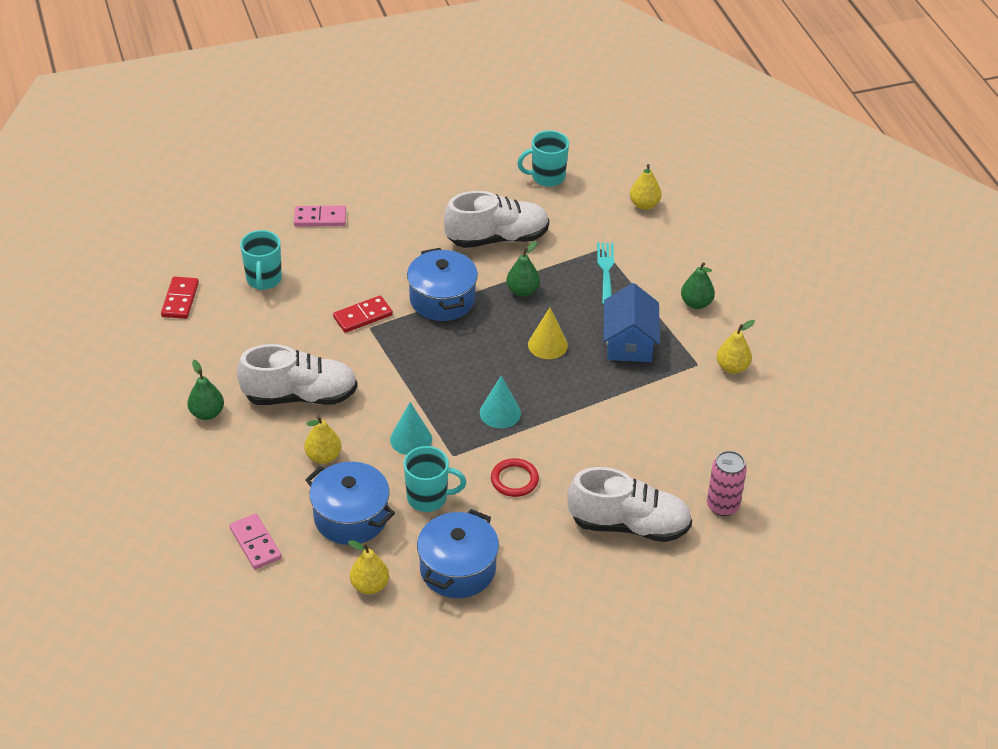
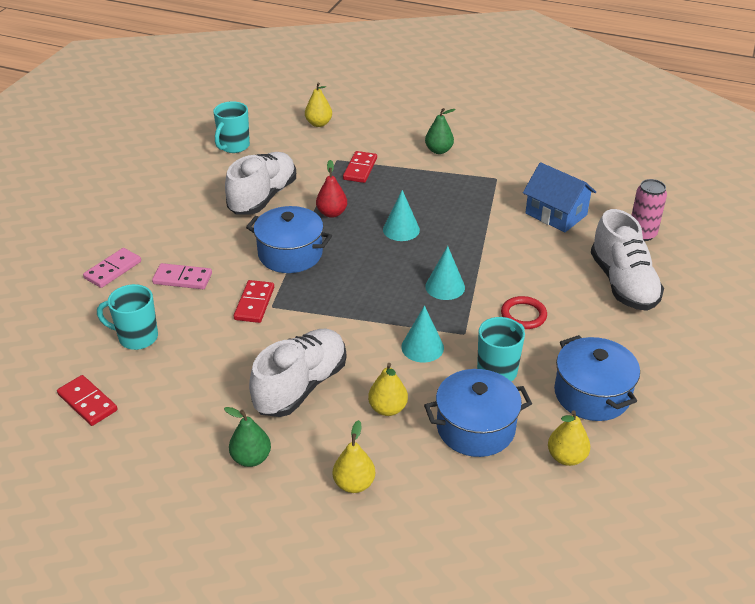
camera: 50 degrees left, 5 degrees down
(255, 543) = (448, 509): pink domino -> pink domino (182, 278)
(264, 280) = (137, 337): turquoise mug -> turquoise mug turned 150 degrees clockwise
(522, 291) = (332, 213): green pear -> red pear
(547, 345) = (401, 229): yellow cone -> turquoise cone
(606, 270) = (360, 169): turquoise fork -> red domino
(629, 342) = (442, 194): blue house -> blue house (556, 214)
(629, 525) = (623, 283): white shoe -> white shoe turned 120 degrees clockwise
(732, 367) = (515, 166): yellow pear -> yellow pear (354, 484)

